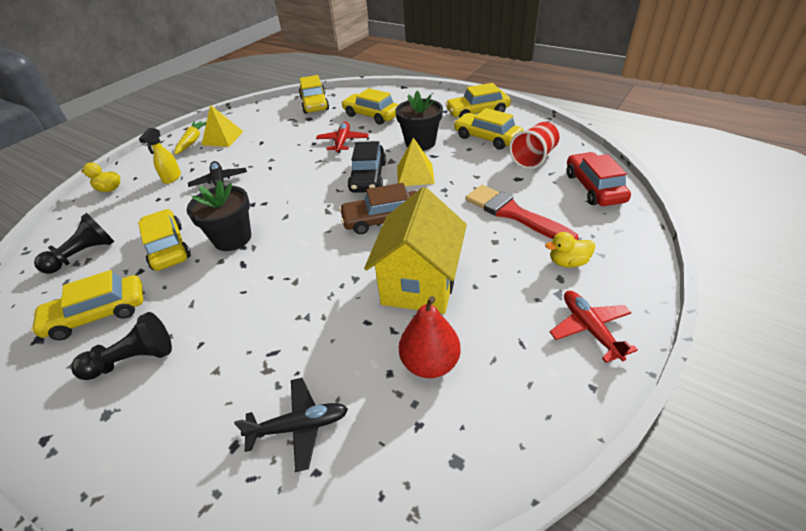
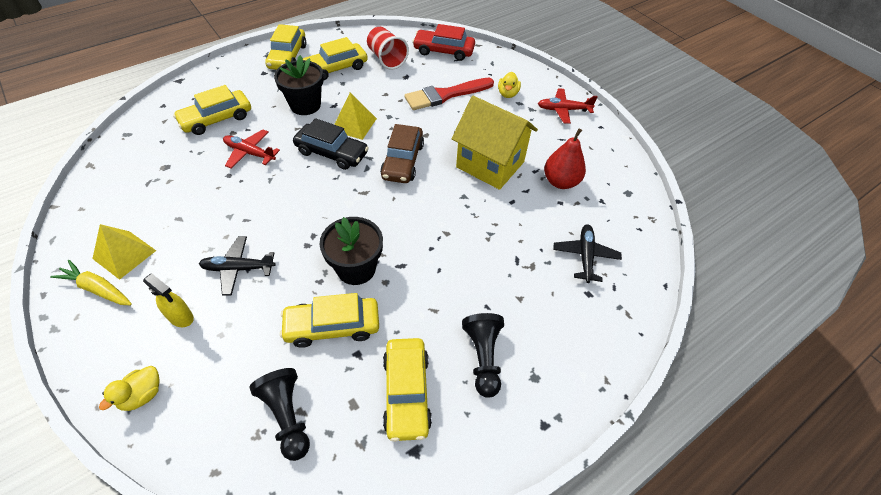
camera: 75 degrees left, 10 degrees up
(314, 104) = (133, 154): yellow car -> none

